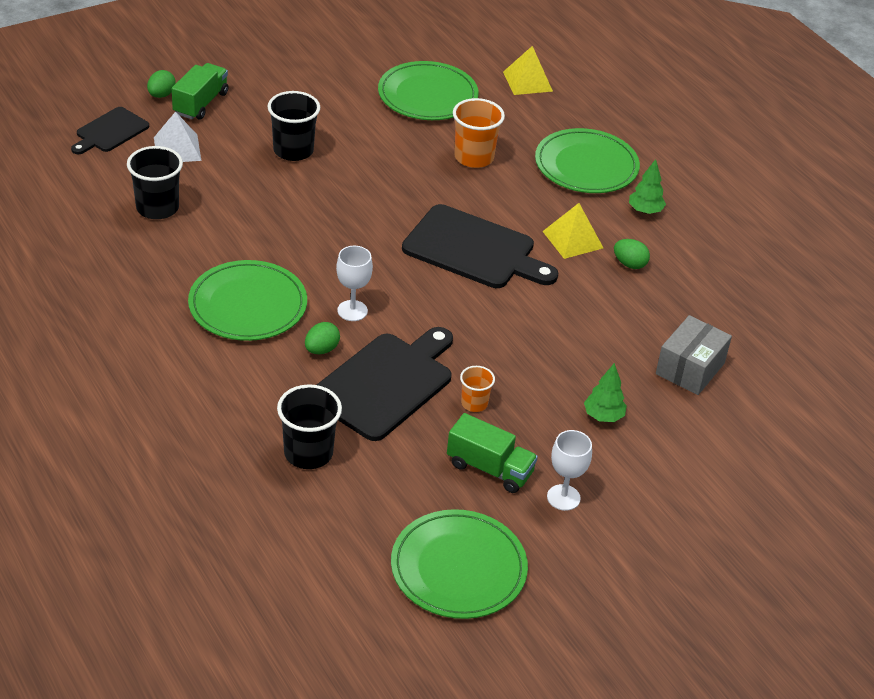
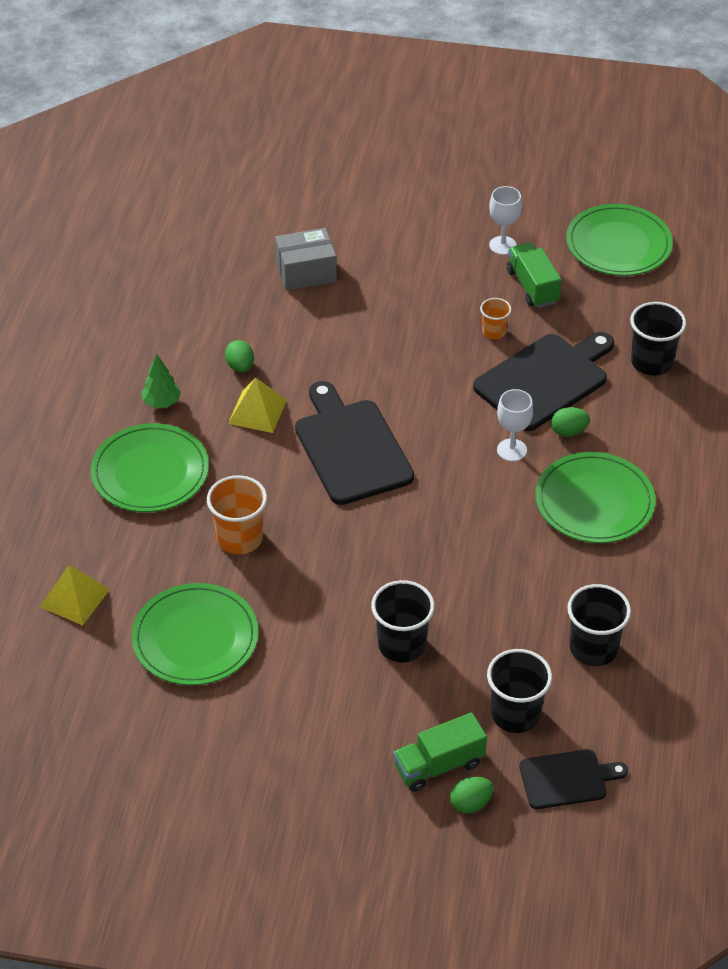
camera: 135 degrees left, 5 degrees up
(177, 148) = (515, 714): white pyramid -> black cup
(385, 383) = (545, 380): black cutting board -> black cutting board turned 150 degrees clockwise
(603, 416) = (411, 276): green tree -> none

